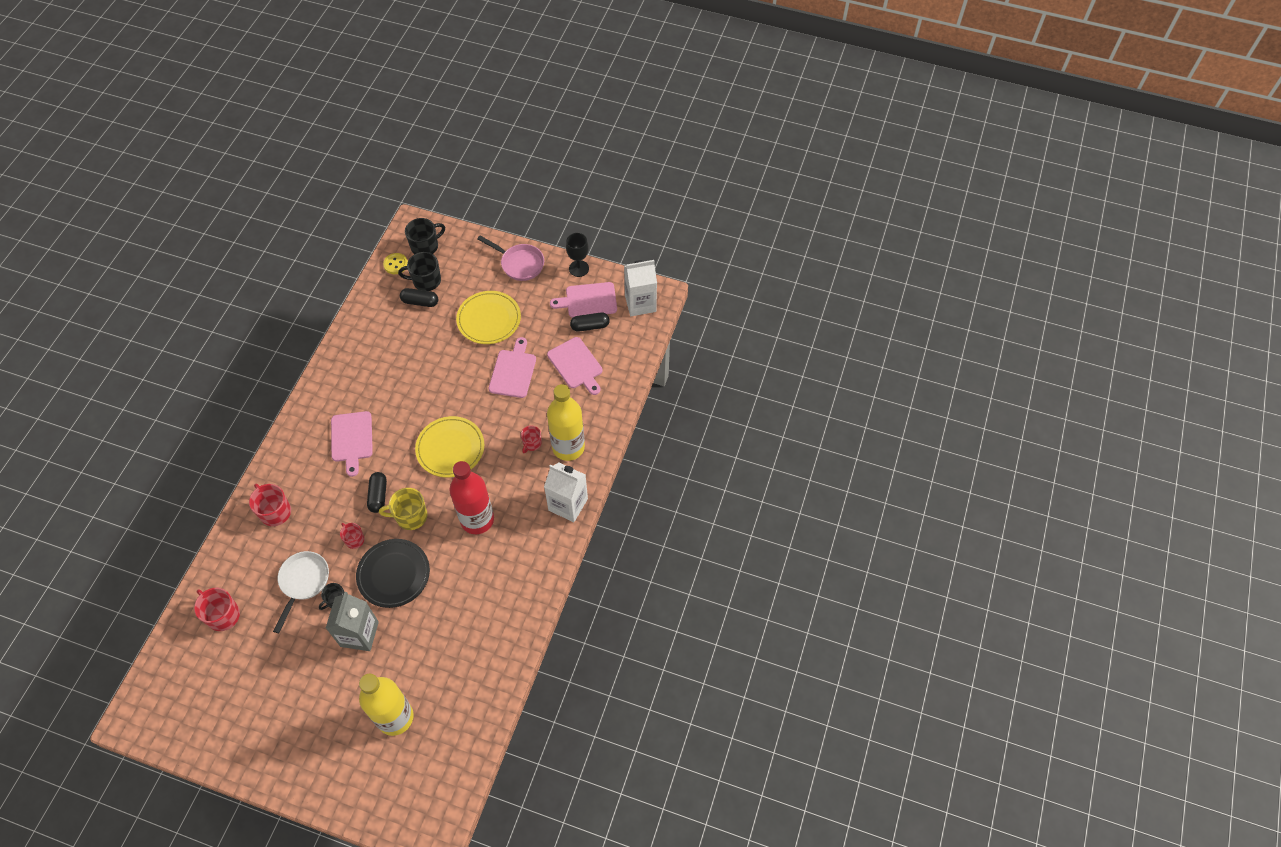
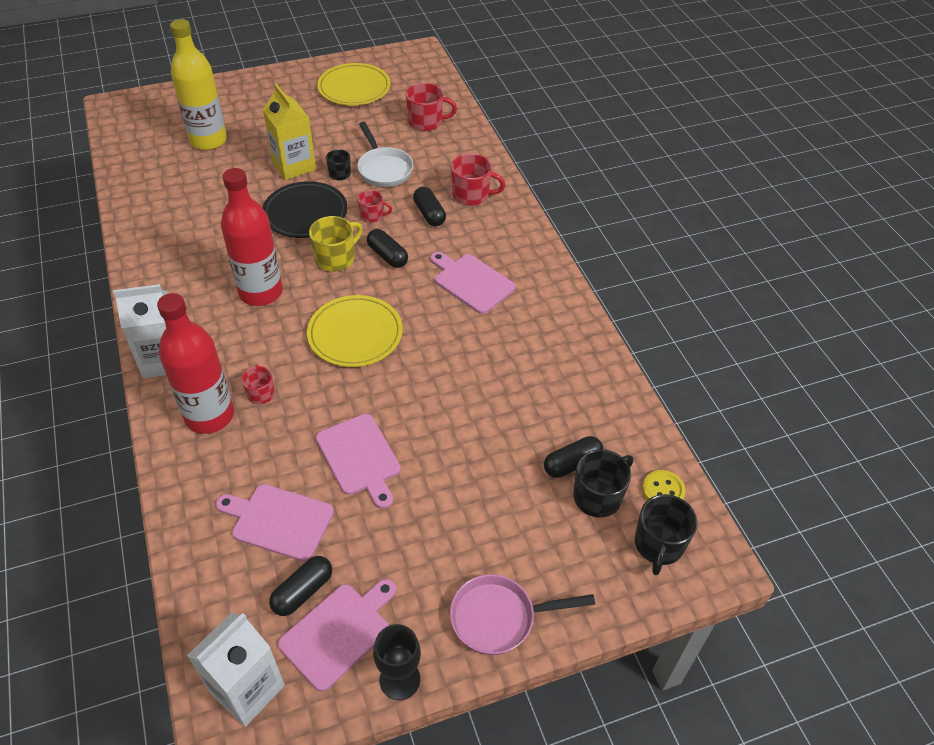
camera: 140 degrees right, 10 degrees down
(318, 514) = (429, 214): none -> black capsule
(359, 634) = (294, 166): grey carton -> yellow carton
(489, 319) = (458, 502): yellow plate -> yellow plate (354, 88)
(568, 447) = (209, 416): yellow bottle -> red bottle

